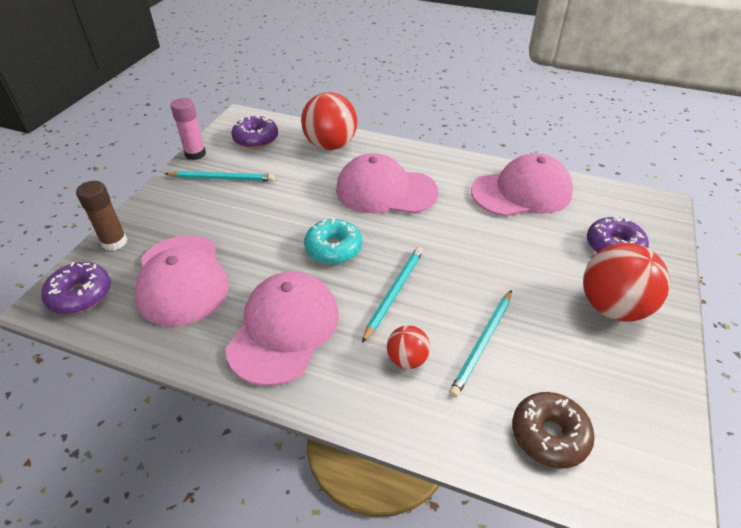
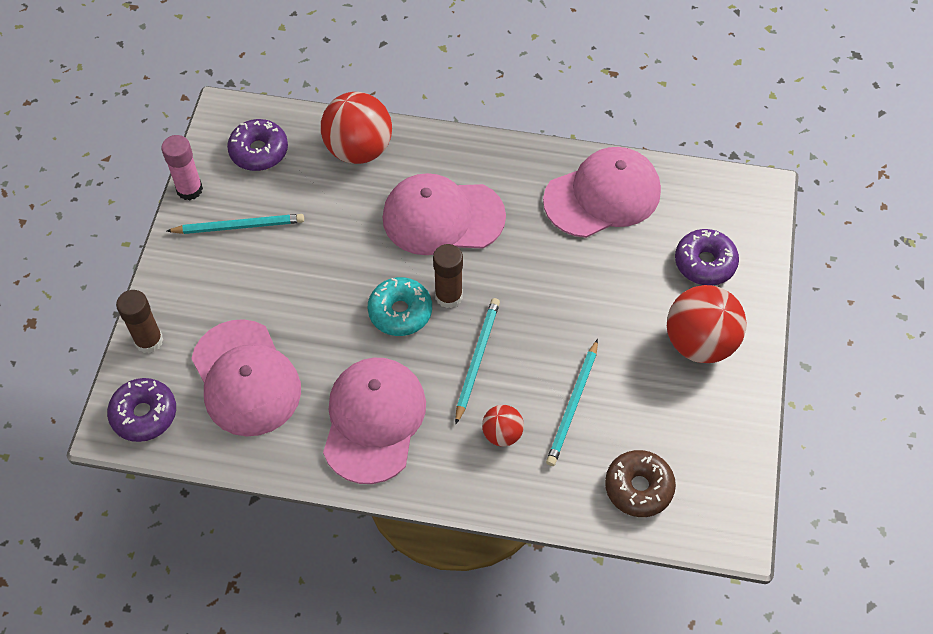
camera: 10 degrees left, 15 degrees up
(378, 242) = (448, 296): none -> brown glue stick

